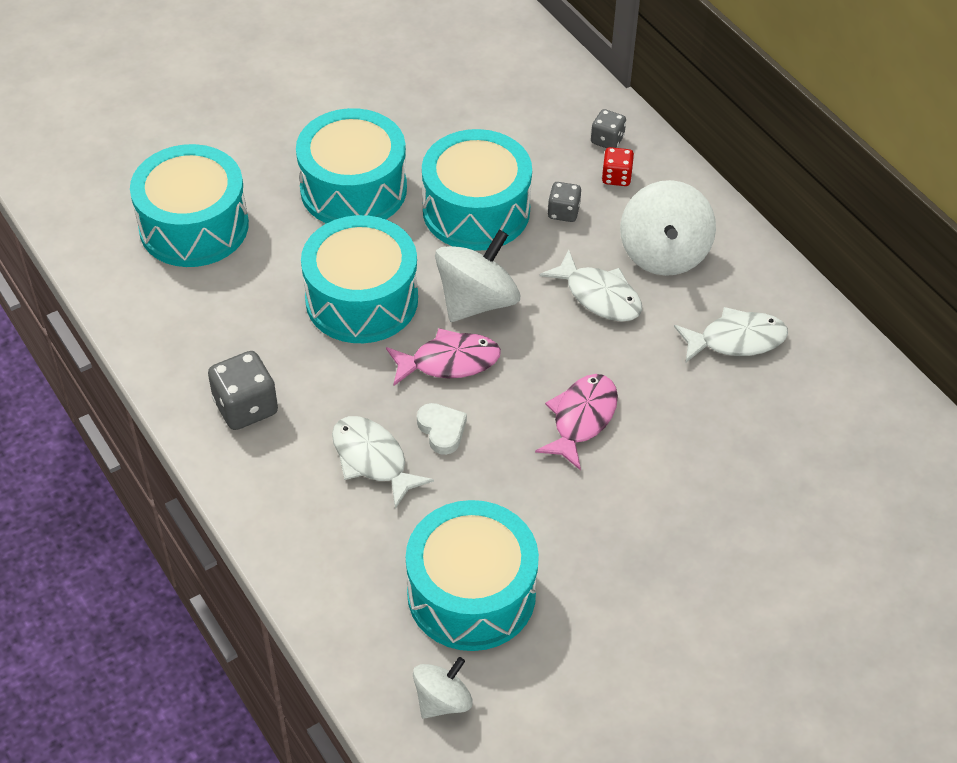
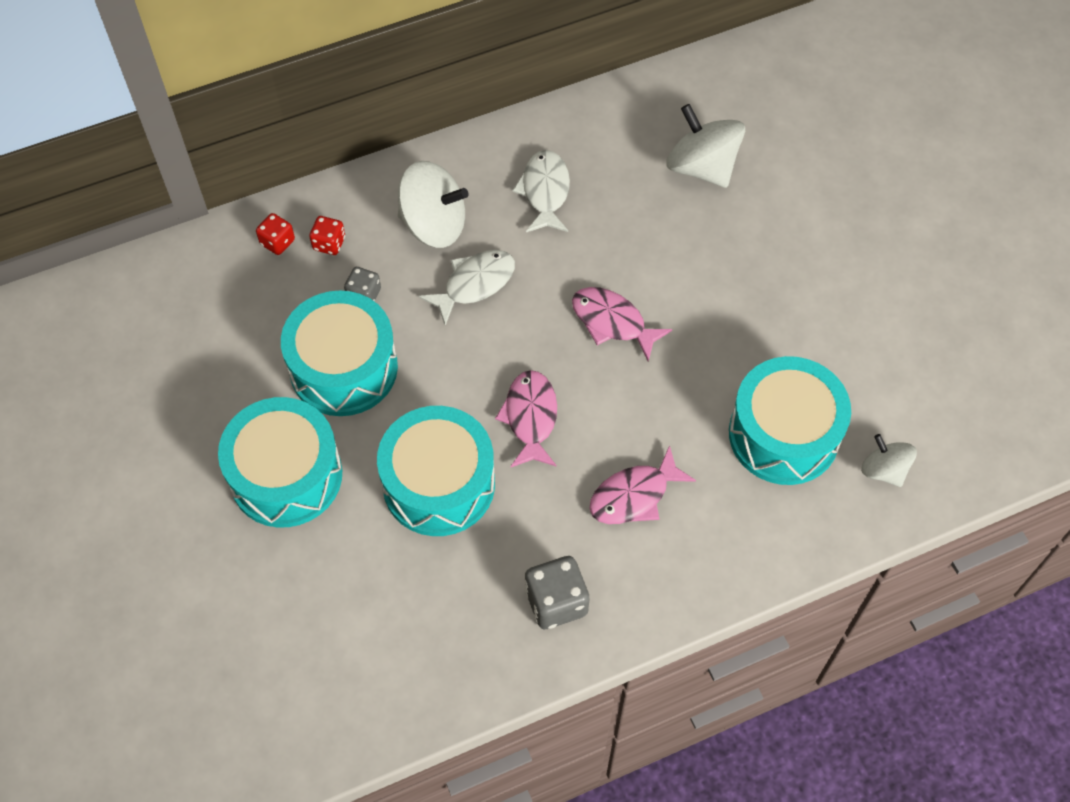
camera: 80 degrees left, 10 degrees up
(194, 226) = (302, 638): turquoise drum -> none
(372, 460) = (634, 495): white fish -> pink fish
(442, 430) = (609, 434): white heart -> none
(477, 301) = (461, 384): white spinning top -> white spinning top (702, 167)
(607, 140) = (277, 242): grey dice -> red dice

